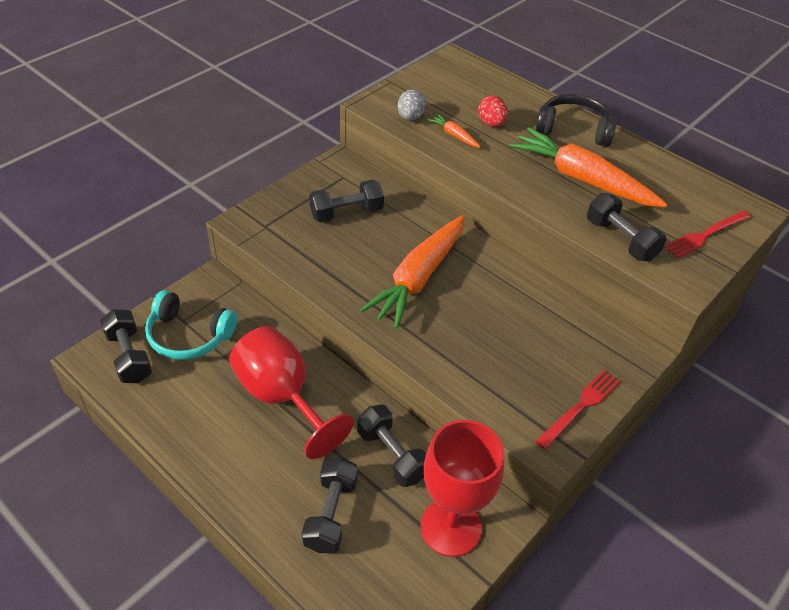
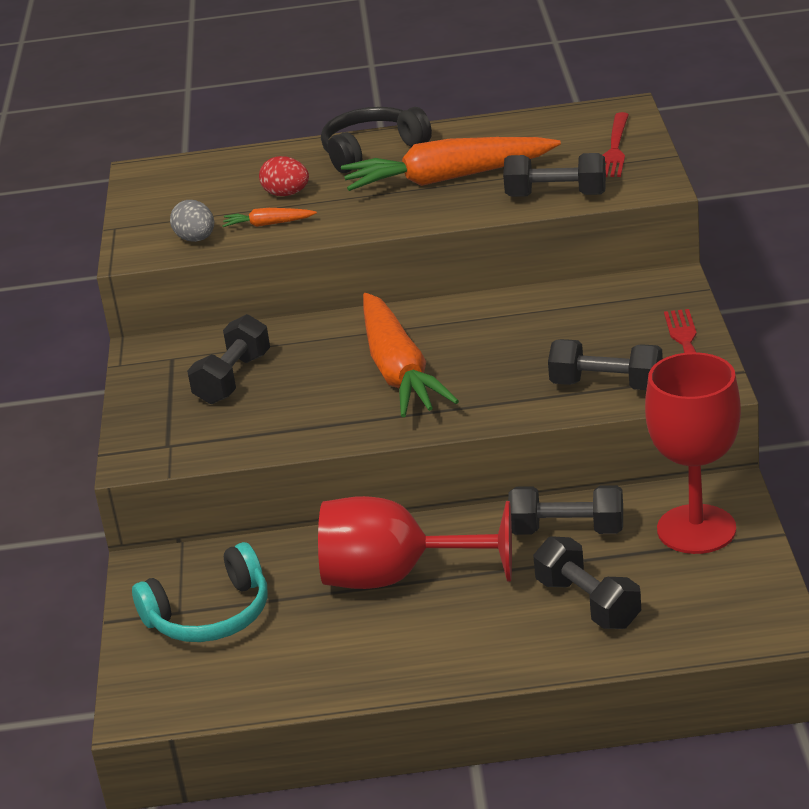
camera: 40 degrees left, 15 degrees down
(129, 356) = (178, 676): black dumbbell -> black dumbbell (606, 385)

